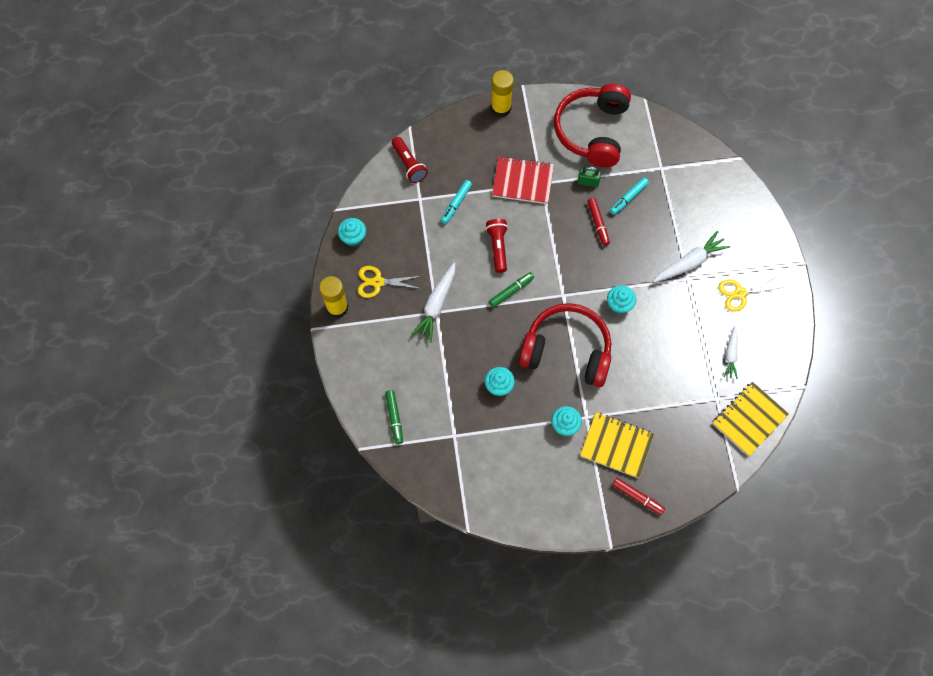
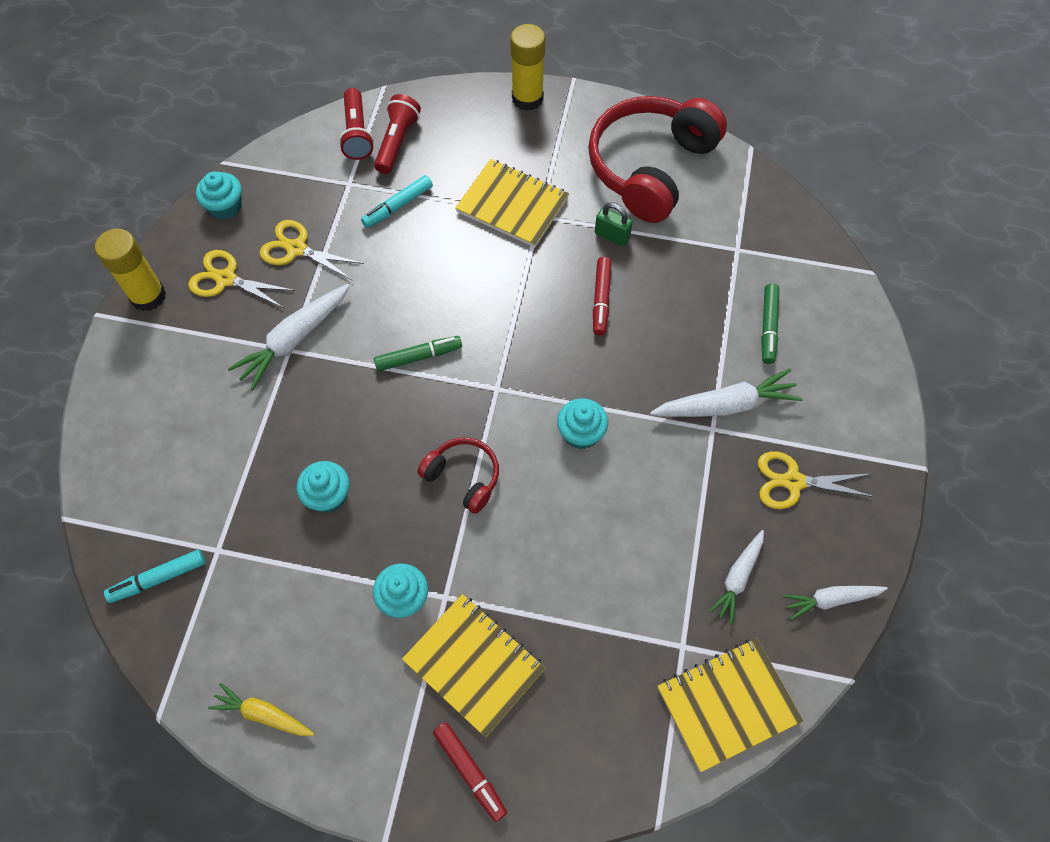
camera: 20 degrees right, 5 degrees down
(394, 418) = (141, 488): green marker -> green marker (768, 327)
(409, 250) = (296, 249): none -> yellow scissors
(498, 247) = (429, 286): red flashlight -> red flashlight (397, 142)
(521, 508) = (263, 714): none -> yellow carrot
(522, 181) = (512, 205): red notebook -> yellow notebook
(567, 350) = (463, 477): red headphones -> red headphones, size x0.49
(628, 198) = (666, 277): turquoise marker -> turquoise marker (158, 578)
(781, 349) = (830, 600): none -> white carrot

